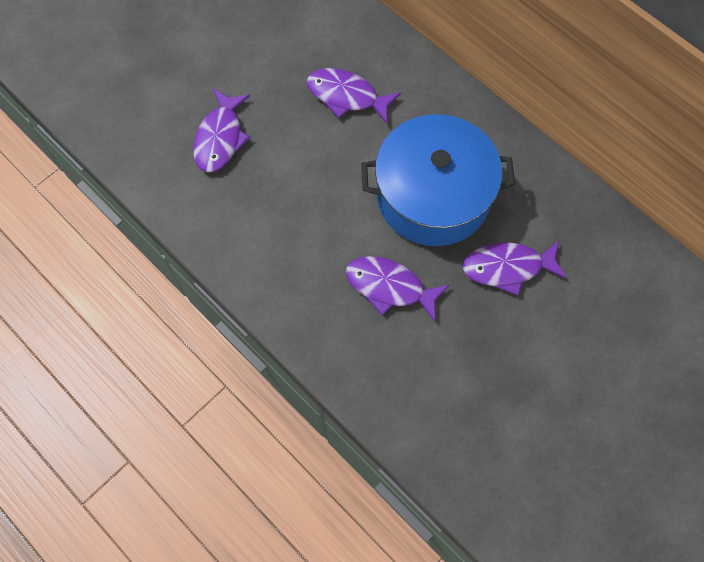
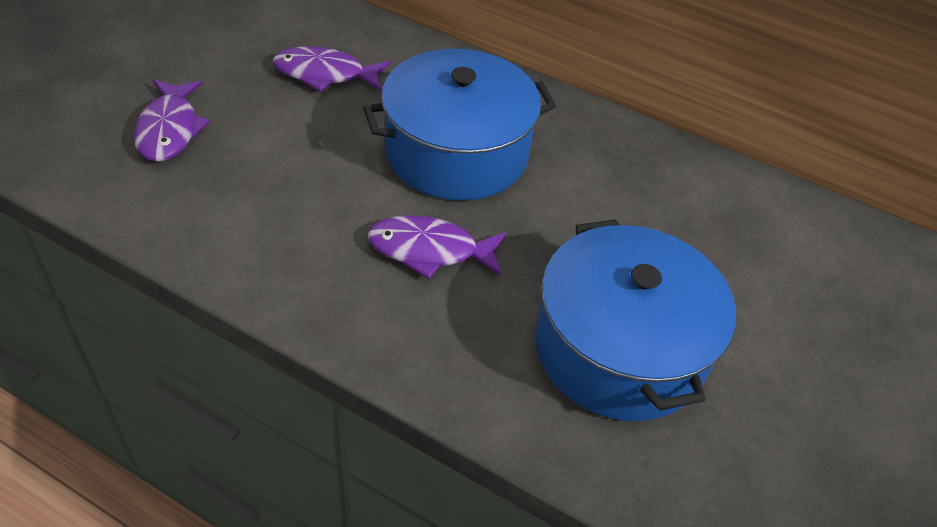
camera: 20 degrees left, 20 degrees down
(505, 399) = (619, 348): none -> blue pot
(507, 267) = (570, 209): purple fish -> none

